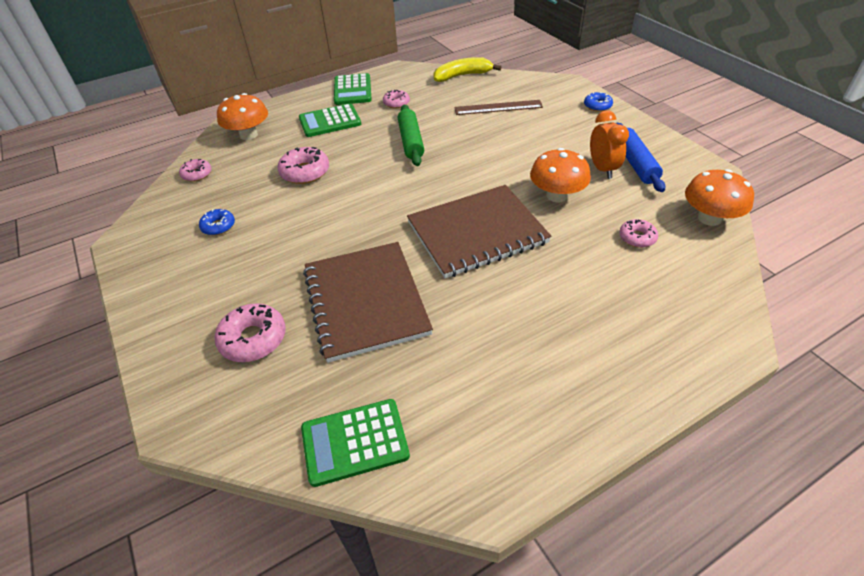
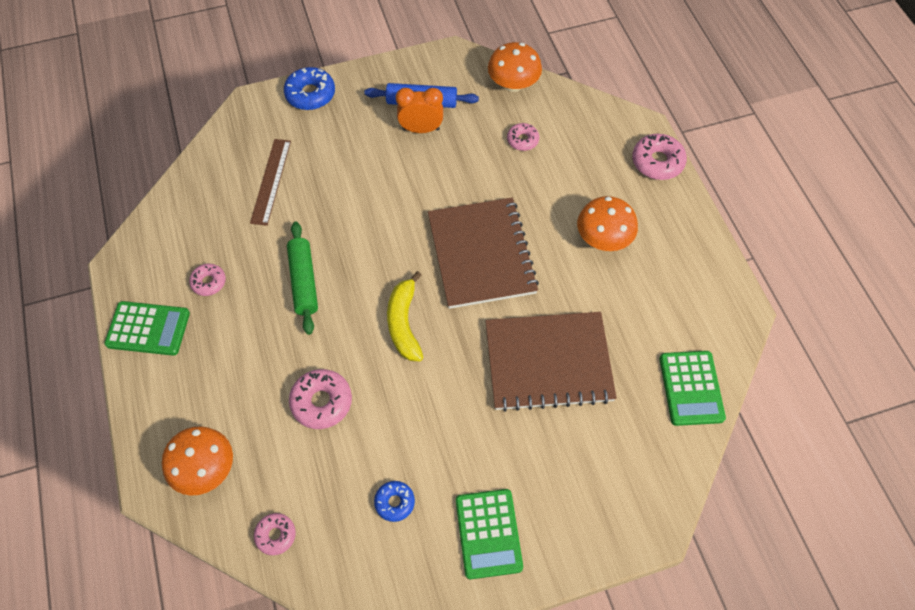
camera: 80 degrees left, 15 degrees up
(253, 339) = (573, 463): pink donut -> pink donut (657, 162)
(330, 121) = (217, 364): green calculator -> green calculator (488, 533)
(411, 141) = (304, 281): green rolling pin -> green rolling pin turned 75 degrees clockwise
(462, 75) = (177, 198): yellow banana -> yellow banana (404, 323)
(557, 195) = (448, 177): orange mushroom -> orange mushroom (603, 239)
(597, 106) = (310, 94): blue donut -> blue donut, size x1.62

